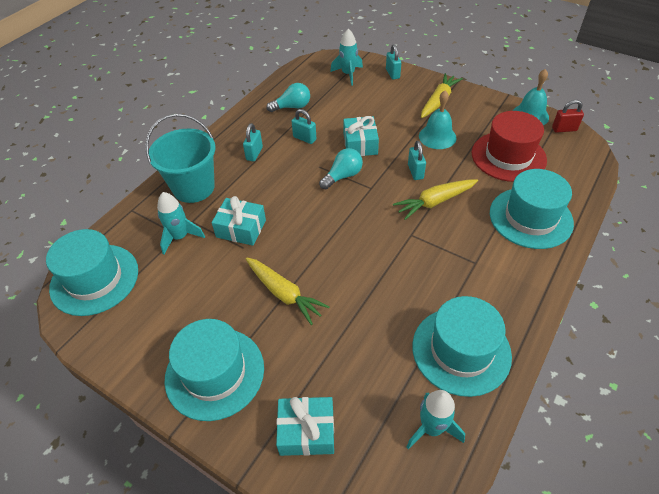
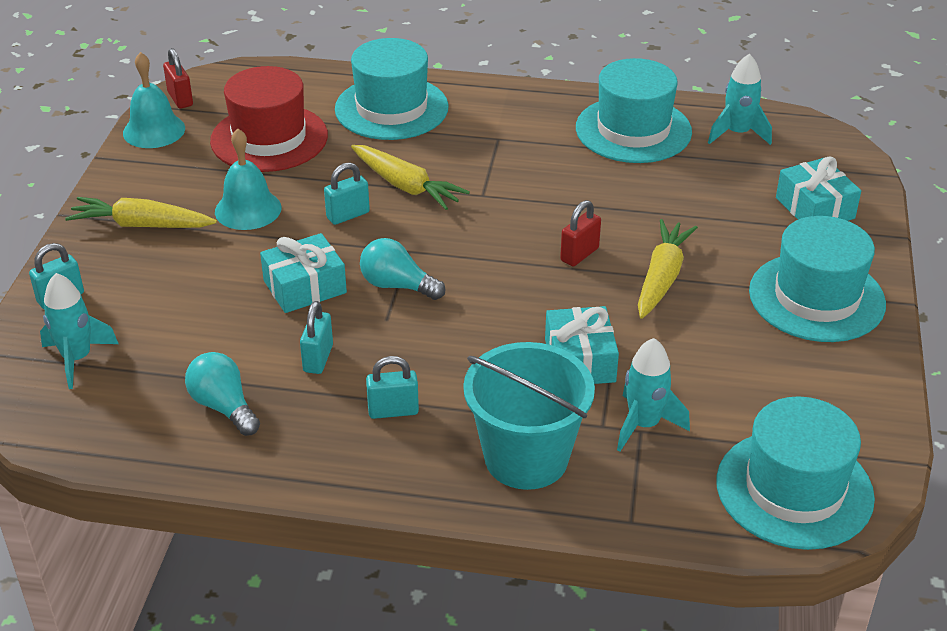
camera: 115 degrees left, 10 degrees down
(328, 261) = (579, 254): none -> red padlock

